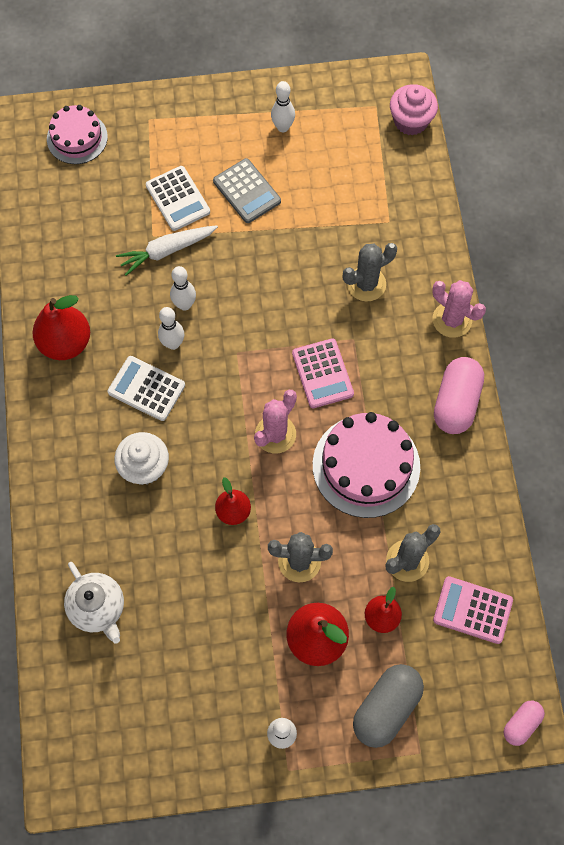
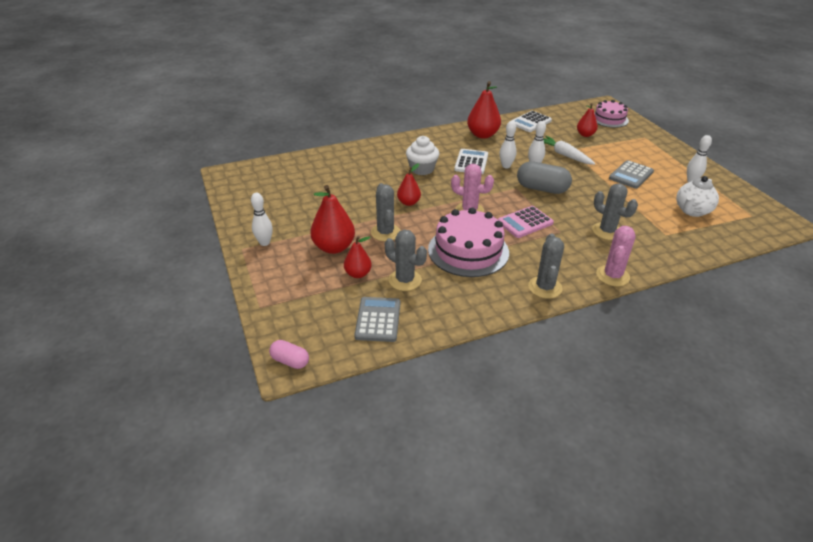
camera: 75 degrees right, 30 degrees down
(98, 608) = (330, 168): white teapot -> white teapot (692, 211)
(115, 195) = (585, 135): none -> red pear
(178, 199) = (602, 153): white calculator -> white calculator (530, 122)
(386, 708) = (291, 285): grey capsule -> grey capsule (542, 189)
(411, 121) = (759, 233): pink cupcake -> none
(456, 402) = (545, 287): pink capsule -> grey cactus
(472, 610) = (378, 320): pink calculator -> grey calculator

